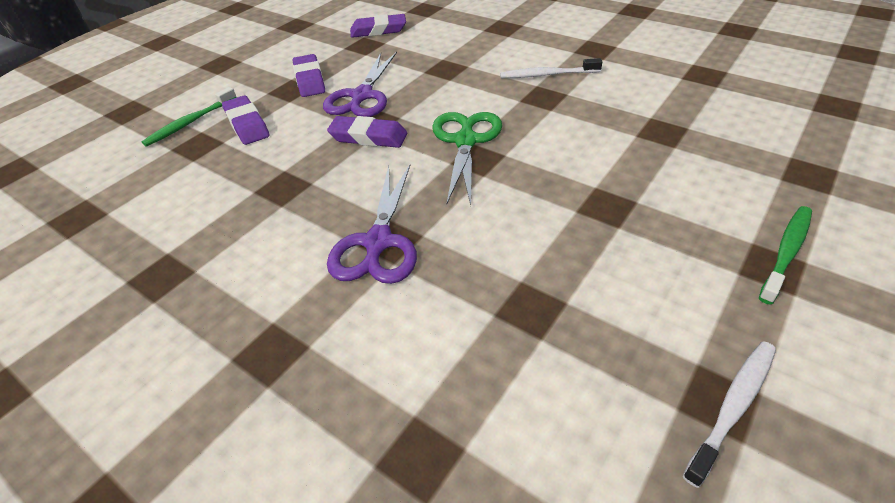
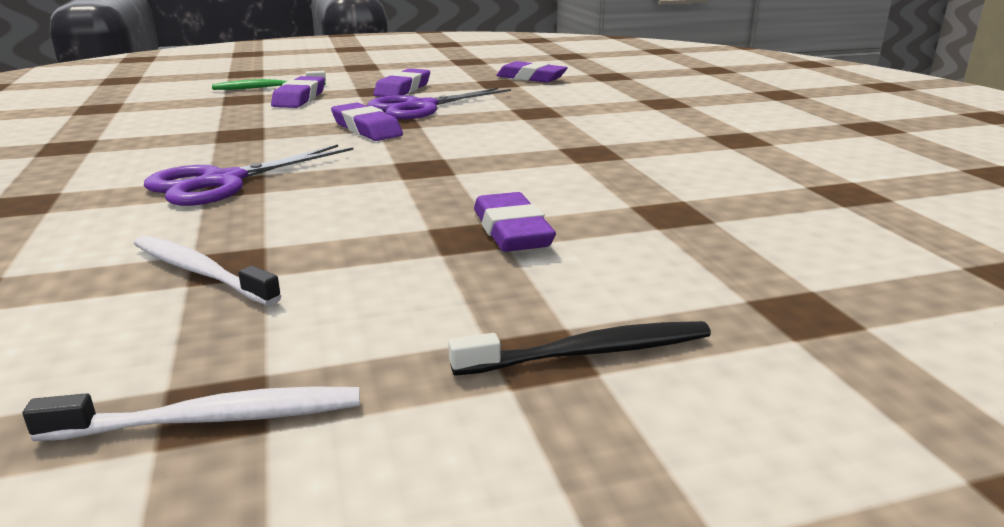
camera: 35 degrees right, 20 degrees down
(465, 141) = (440, 154): green scissors -> none
(547, 75) = (632, 140): white toothbrush -> white toothbrush (200, 272)
(620, 189) = (511, 231): none -> purple eraser
(786, 252) = (590, 353): green toothbrush -> black toothbrush

